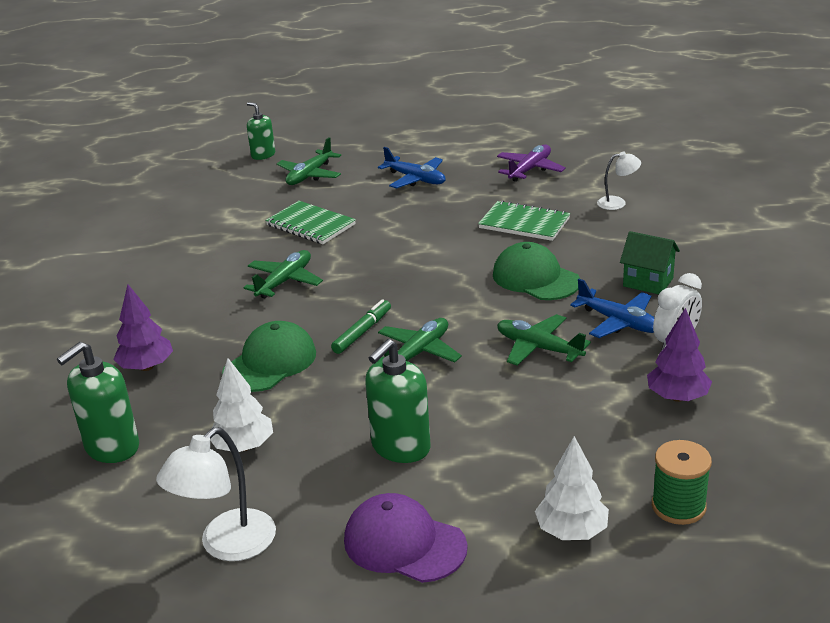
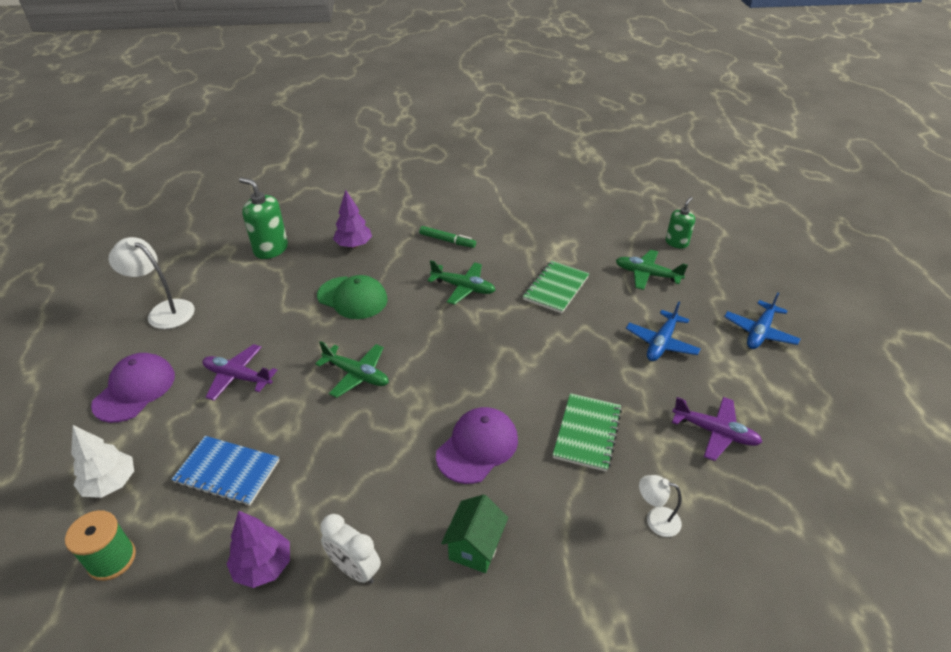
camera: 80 degrees right, 10 degrees up
(243, 446) = (258, 301): white tree -> none
(362, 332) = (389, 339): green marker -> green marker (447, 241)
(400, 447) = (237, 377): green soap dispenser -> purple plane
(535, 278) = (477, 447): green cap -> purple cap
(538, 348) = (356, 454): green plane -> none
(558, 436) = (227, 472): none -> blue notebook
(617, 203) = (655, 519): white lamp -> white lamp turned 120 degrees clockwise
(619, 322) = (396, 518): blue plane -> blue plane (759, 332)

